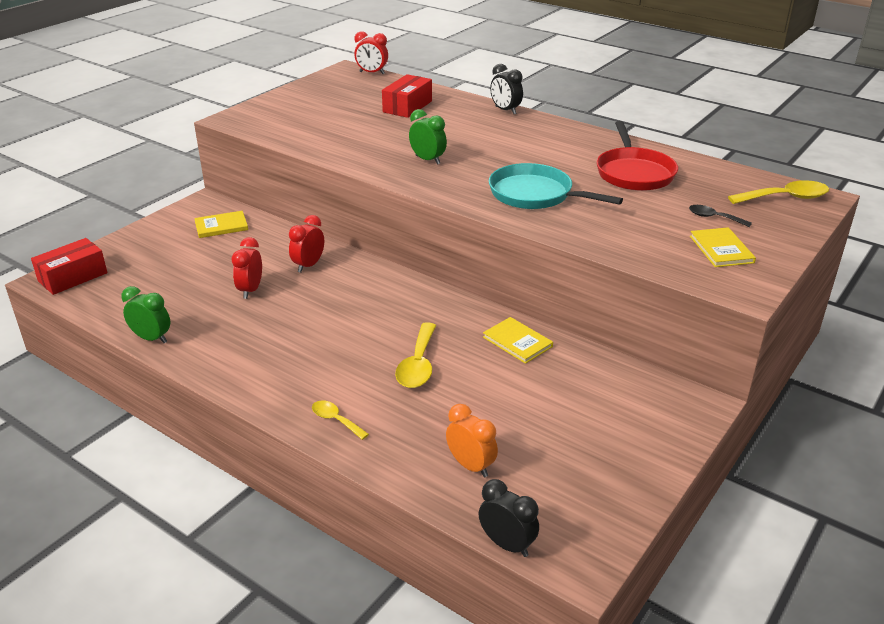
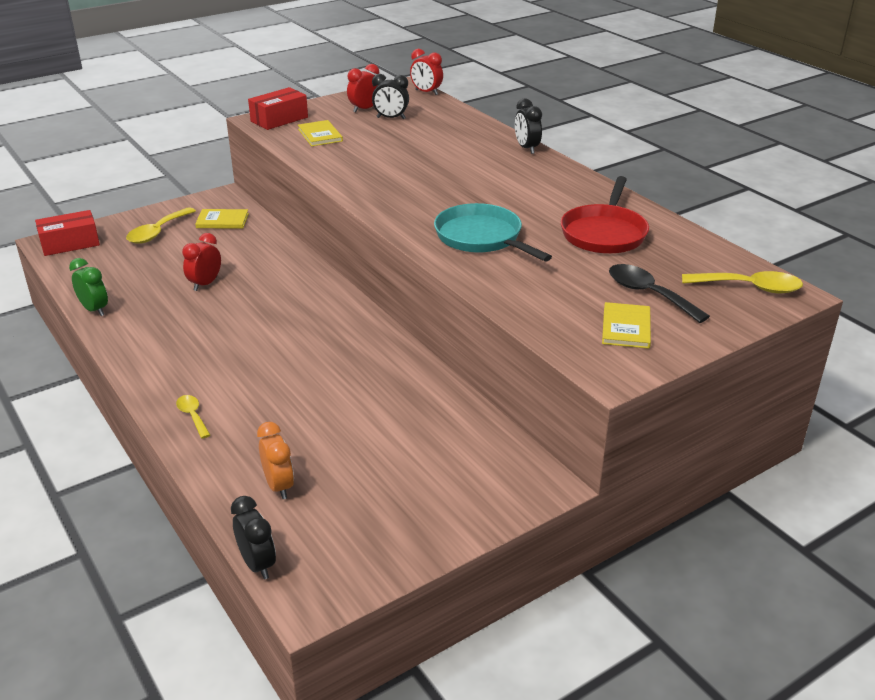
camera: 20 degrees right, 0 degrees up
(308, 265) = (272, 271): red clock -> red clock (365, 109)
(359, 100) = (391, 118): none -> black clock
(407, 106) = (432, 131): red box -> red box (279, 119)
(418, 365) = (301, 383): yellow spoon -> yellow spoon (157, 232)
(428, 160) = (406, 186): green clock -> none
(517, 342) = (410, 383): yellow book -> yellow book (320, 135)
(714, 218) = (648, 294): black spoon -> black spoon, size x1.70

